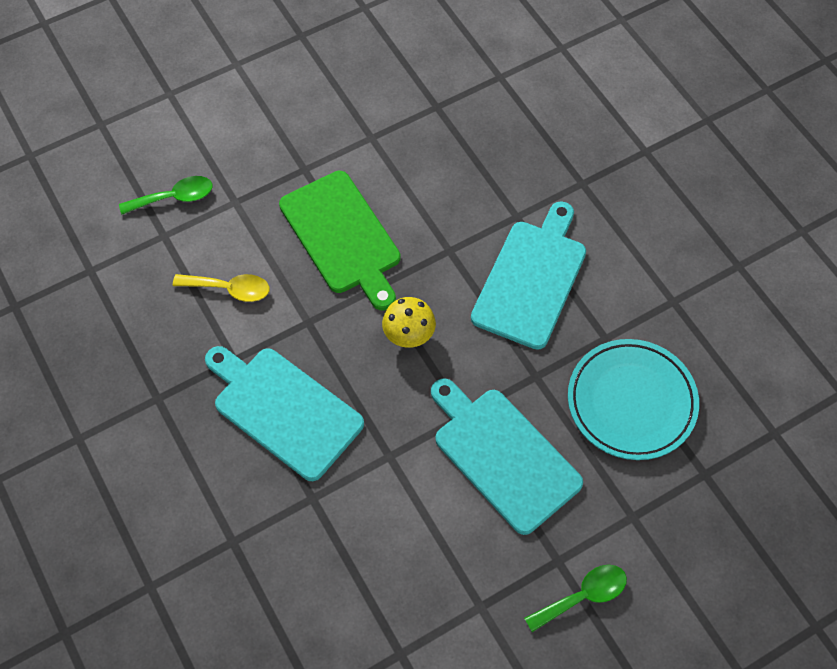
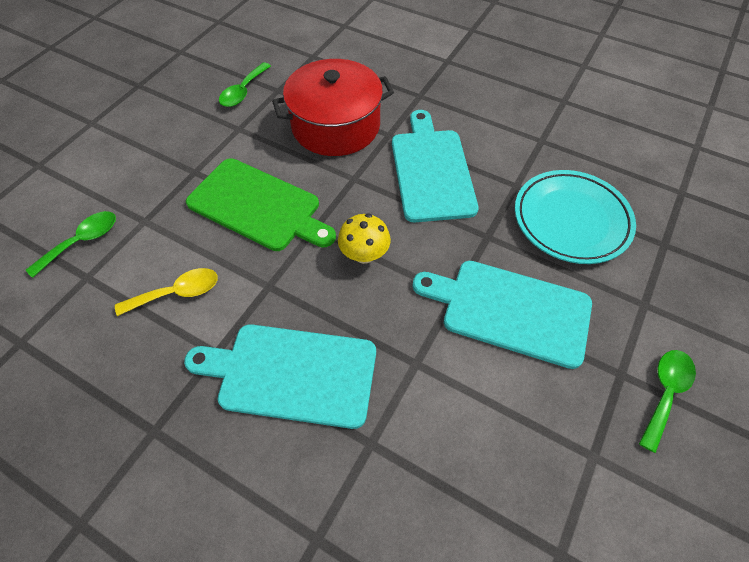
camera: 30 degrees left, 5 degrees down
(400, 92) = (243, 91): none -> green spoon
(469, 180) = (335, 126): none -> red pot

